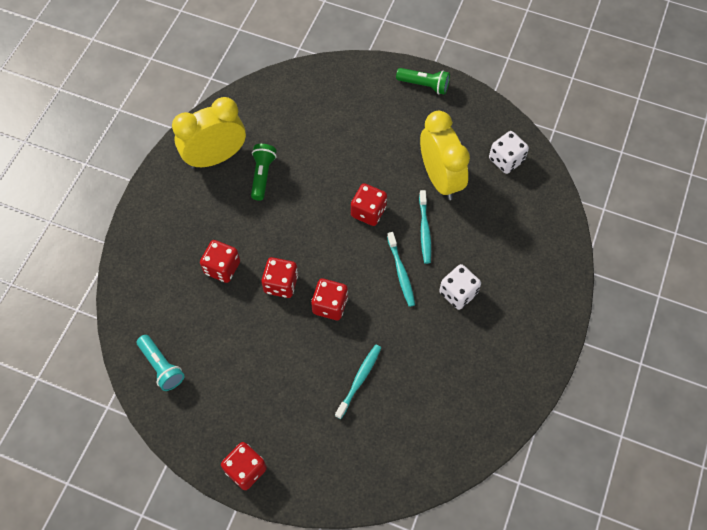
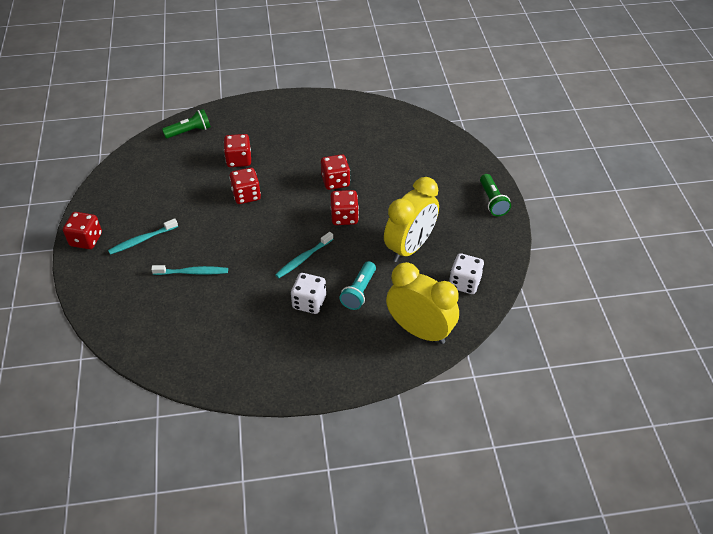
camera: 60 degrees right, 15 degrees down
(161, 366) = (143, 164): turquoise flashlight -> turquoise flashlight (359, 291)
(216, 157) = (327, 118): yellow clock -> yellow clock (420, 330)
(262, 175) = (331, 147): green flashlight -> green flashlight (189, 131)
(330, 305) = (246, 229): red dice -> red dice (335, 181)
(424, 230) = (353, 257): turquoise toothbrush -> turquoise toothbrush (142, 240)

